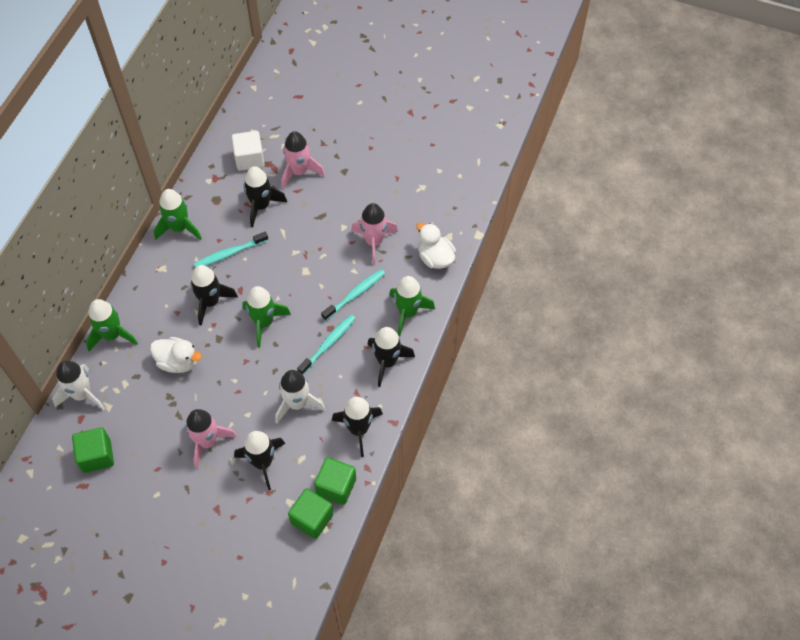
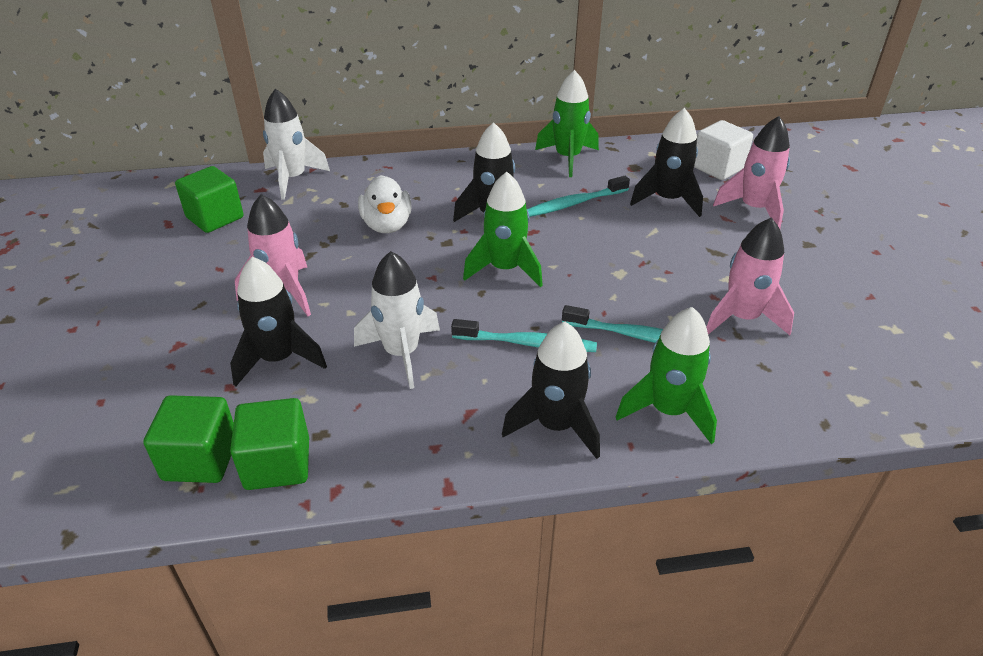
camera: 60 degrees right, 20 degrees down
(112, 335) = (385, 169): green rocket -> none
(229, 253) = (574, 203): turquoise toothbrush -> turquoise toothbrush turned 60 degrees counterclockwise
(358, 429) = (403, 445): black rocket -> none
(435, 258) = (801, 400): white duck -> none

